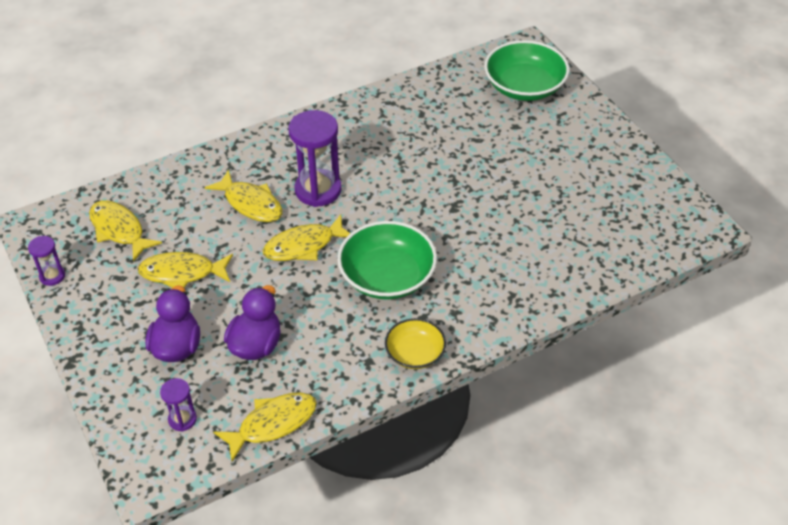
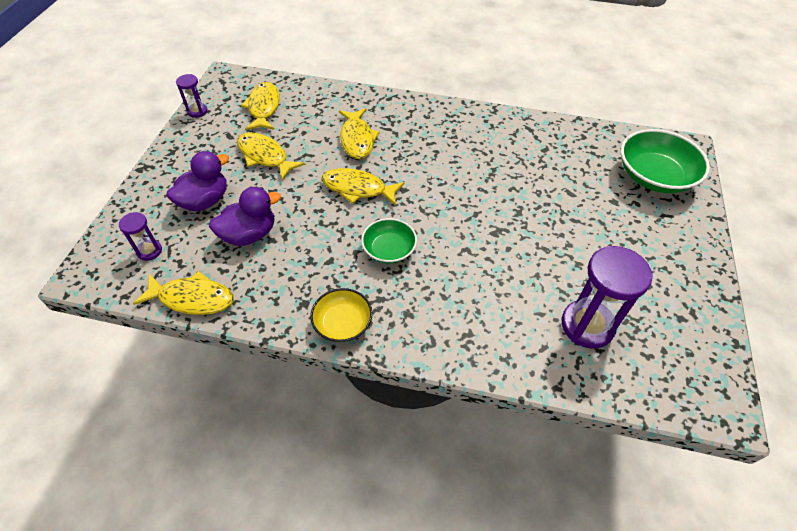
camera: 40 degrees right, 5 degrees up
(318, 190) = (411, 157): purple hourglass -> purple hourglass (587, 325)
(387, 276) = (389, 249): green bowl -> green bowl, size x0.59

